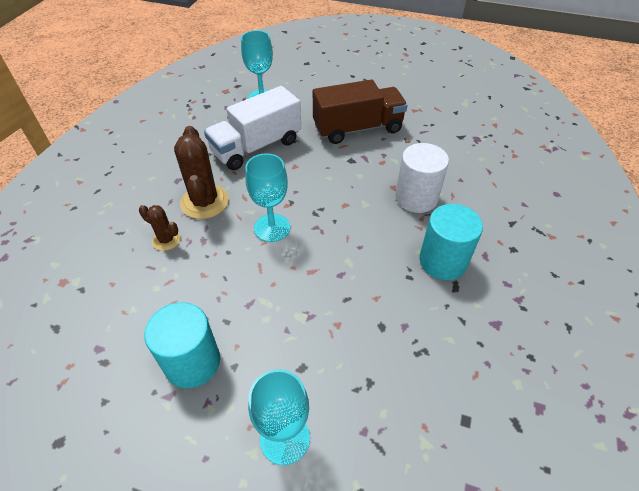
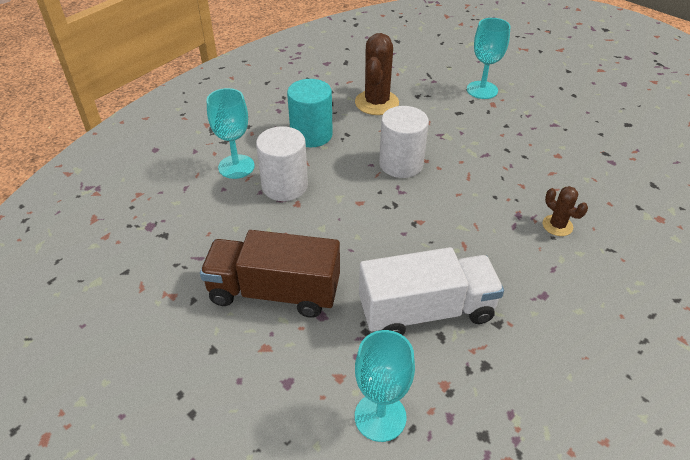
camera: 155 degrees left, 5 degrees down
(192, 362) = (536, 135): turquoise cylinder -> none
(204, 202) = (511, 254): brown cactus -> brown cactus (376, 103)
(272, 228) = (445, 204): turquoise goblet -> turquoise goblet (236, 166)
(331, 257) = (401, 164): none -> white cylinder

